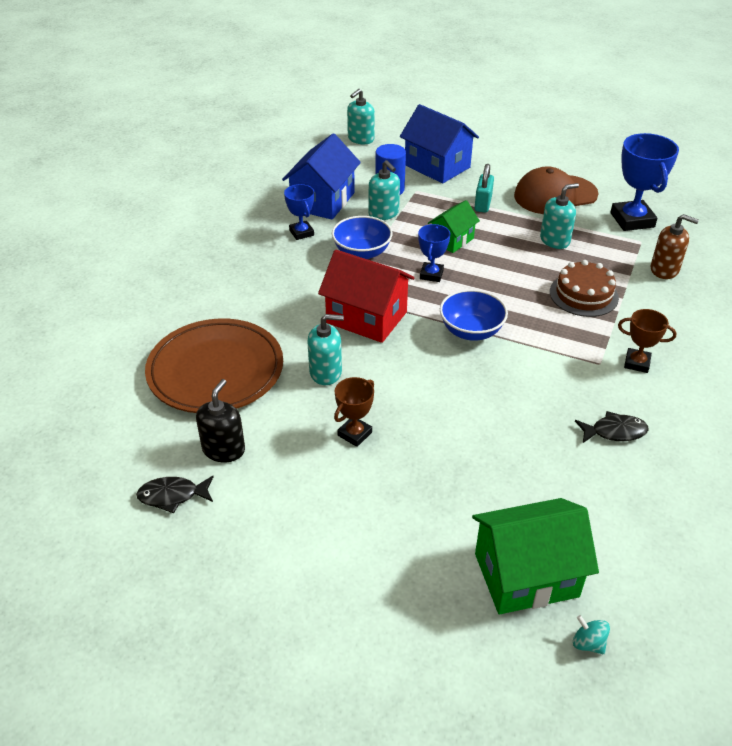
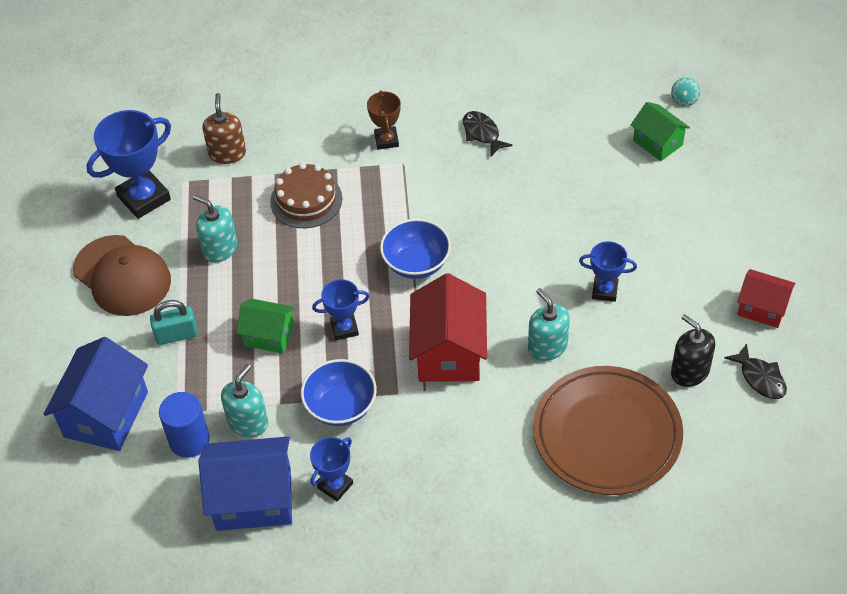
camera: 115 degrees left, 10 degrees up
(224, 449) = (689, 371): black soap dispenser -> black soap dispenser turned 60 degrees clockwise
(242, 543) = (762, 308): none -> red house
(354, 434) = (605, 291): brown trophy -> blue trophy
(360, 139) = (67, 535): turquoise soap dispenser -> none
(526, 575) = (657, 143): green house -> green house, size x0.60

